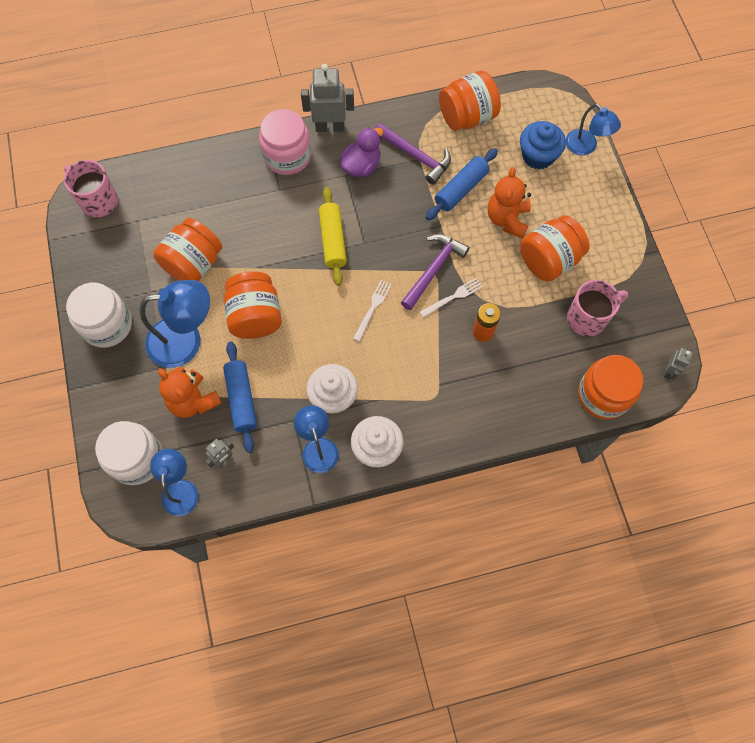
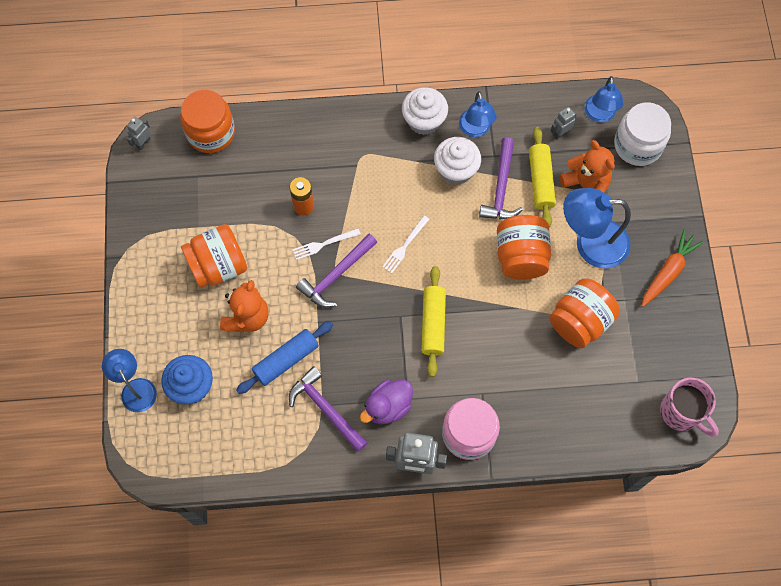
camera: 170 degrees left, 0 degrees up
(107, 325) = (668, 272): white jar -> orange carrot
(241, 399) = (541, 181): blue rolling pin -> yellow rolling pin
(283, 384) = (501, 188): none -> purple hammer
(467, 117) = (255, 450): orange jar -> none
(588, 318) = (200, 202): pink mug -> none

